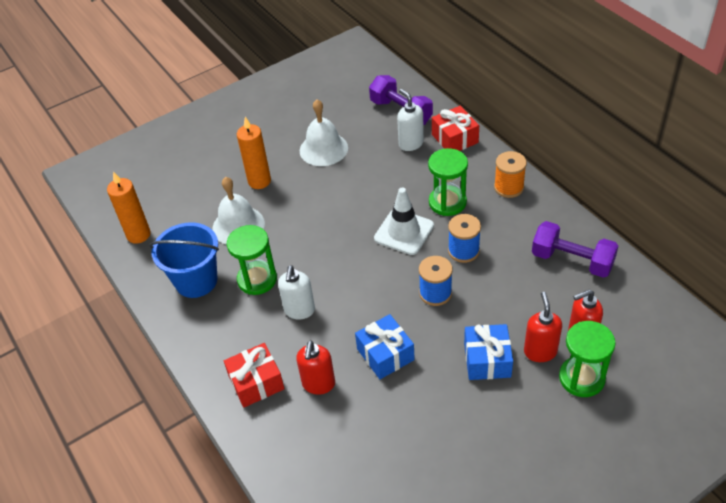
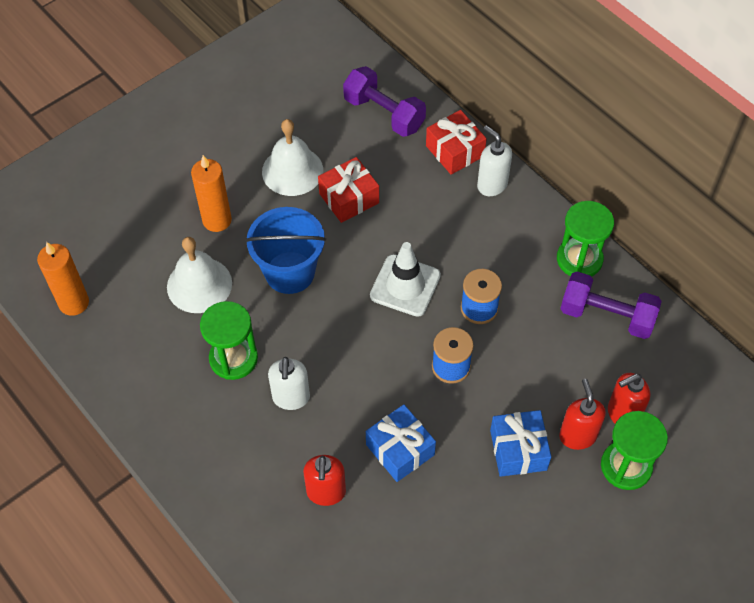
camera: 10 degrees left, 10 degrees up
(196, 281) = (158, 364): blue bucket -> blue bucket (290, 272)
(256, 382) = (252, 495): red gift -> red gift (349, 198)
(410, 143) = (401, 159): white soap dispenser -> white soap dispenser (492, 185)
(447, 202) = (454, 242): green hourglass -> green hourglass (579, 259)
(508, 187) = (526, 218): orange spool -> none

